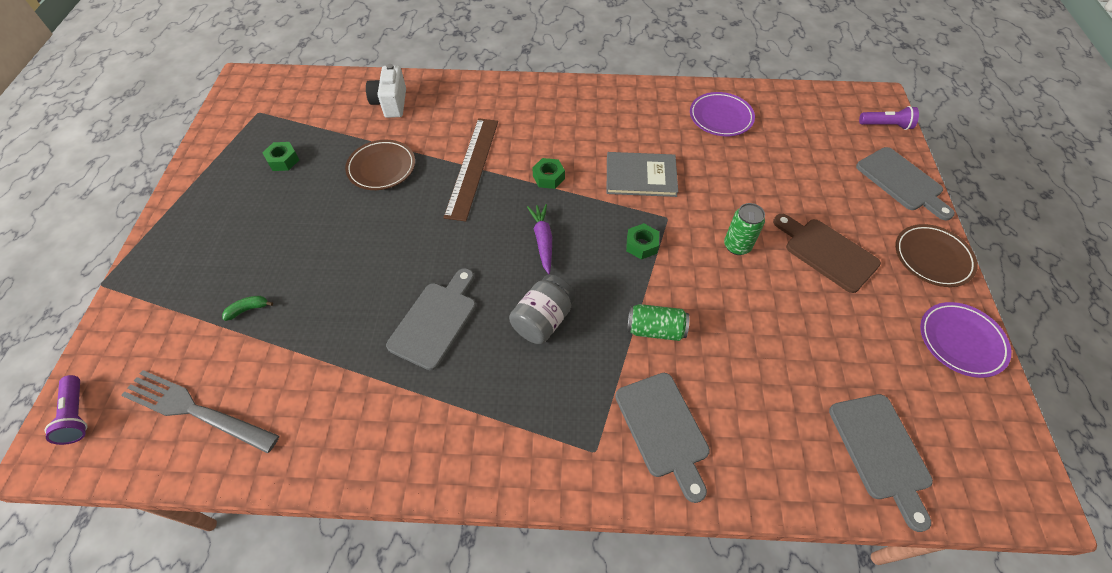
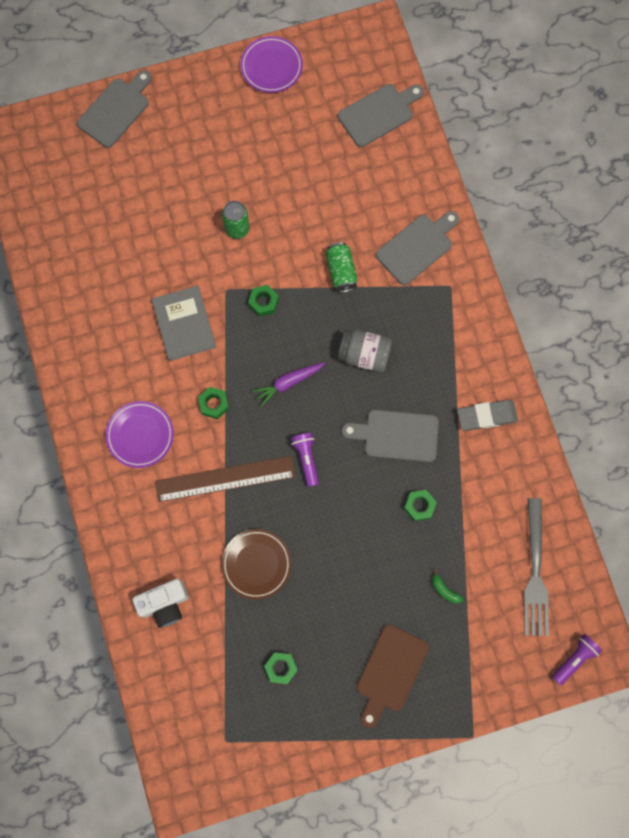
camera: 110 degrees left, 20 degrees up
(347, 316) = (419, 506): none -> green nut
(404, 429) = (486, 416): none -> grey eraser
(720, 117) = (79, 271): purple plate -> purple plate (140, 435)
(827, 252) = (219, 161): brown cutting board -> brown cutting board (390, 671)
(886, 125) = (43, 126): purple flashlight -> purple flashlight (306, 459)
(932, 258) = (197, 86): brown plate -> none

